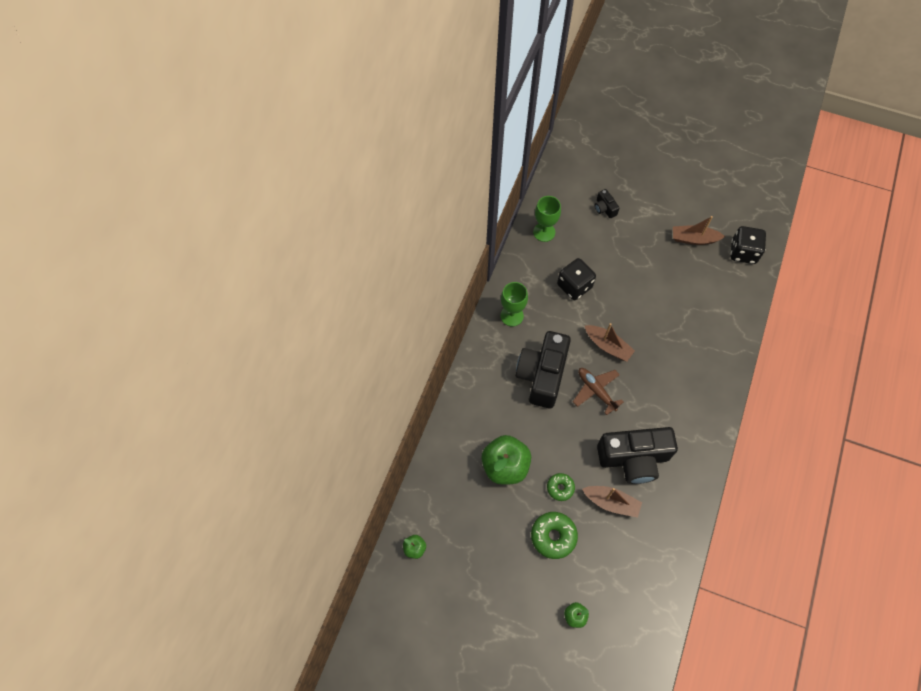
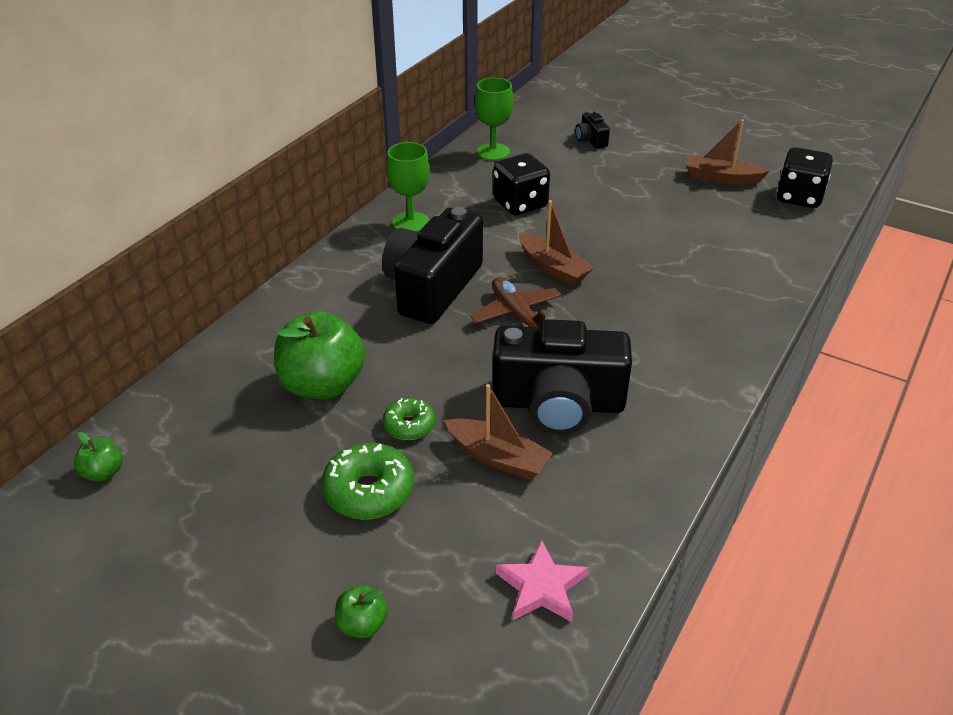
camera: 10 degrees right, 25 degrees down
(650, 580) = (541, 587): none -> pink star

